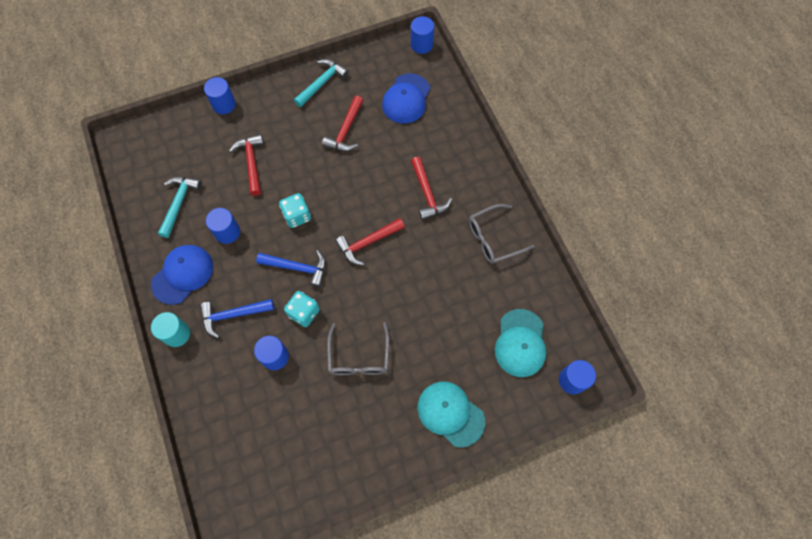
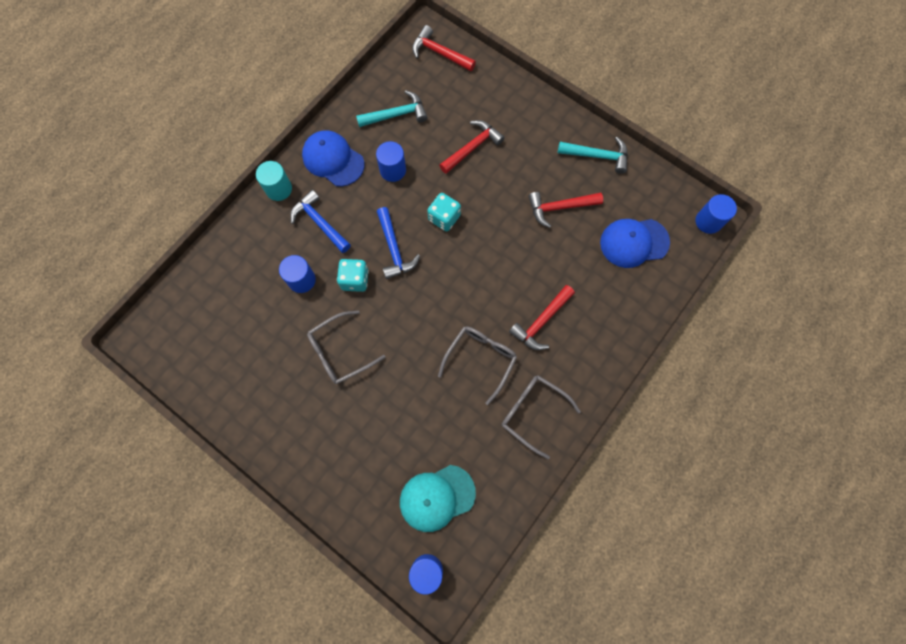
camera: 60 degrees right, 5 degrees up
(183, 274) = (333, 160): blue cap -> blue cap turned 150 degrees counterclockwise
(224, 104) = (516, 88): blue cylinder -> none
(367, 243) = (455, 295): red hammer -> red hammer (439, 53)
(431, 253) = (480, 360): none -> grey glasses
(450, 413) = (331, 466): turquoise cap -> none

